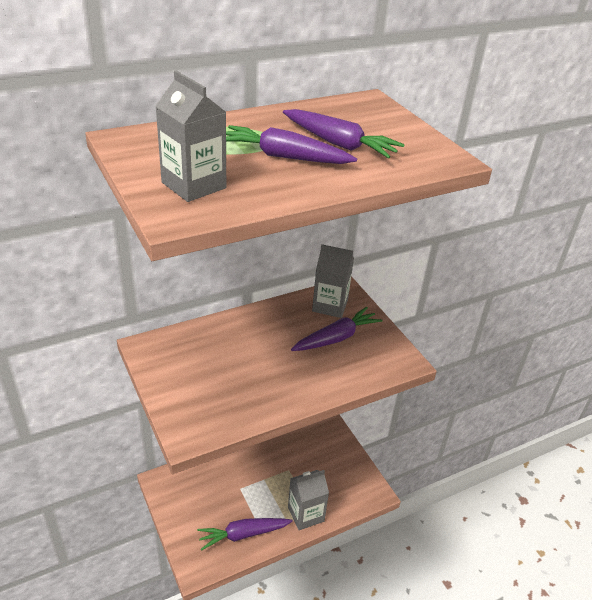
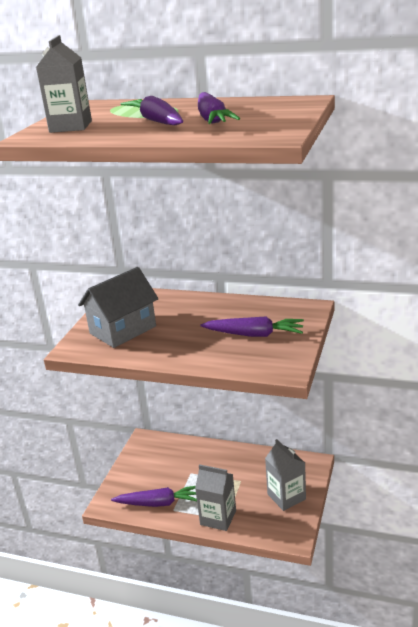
camera: 50 degrees right, 10 degrees down
(210, 388) = (123, 330): none -> grey house
(243, 534) = (159, 503): purple carrot -> purple carrot turned 150 degrees clockwise
(330, 305) = (282, 313): grey carton -> grey carton (286, 497)

